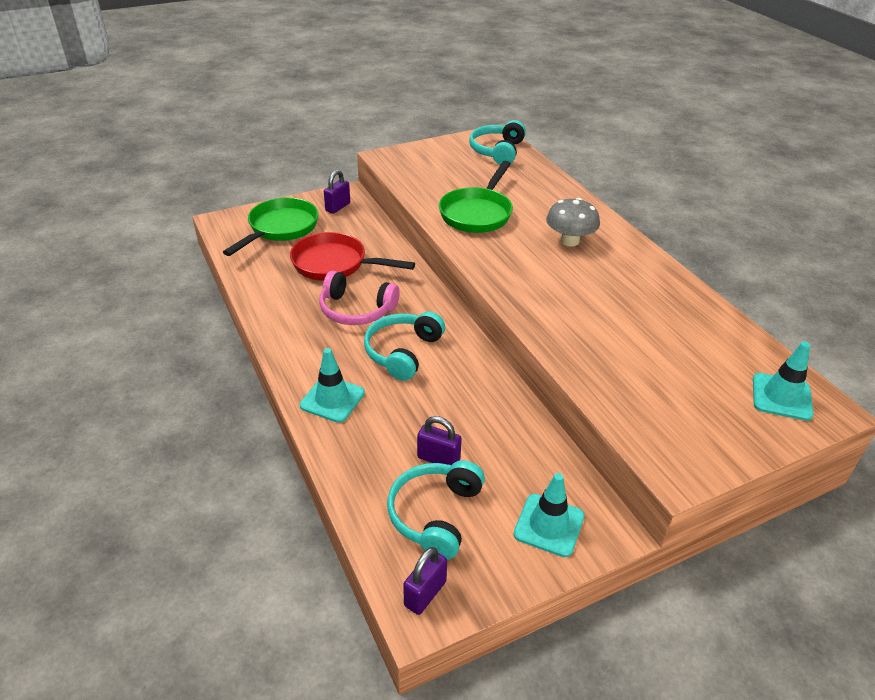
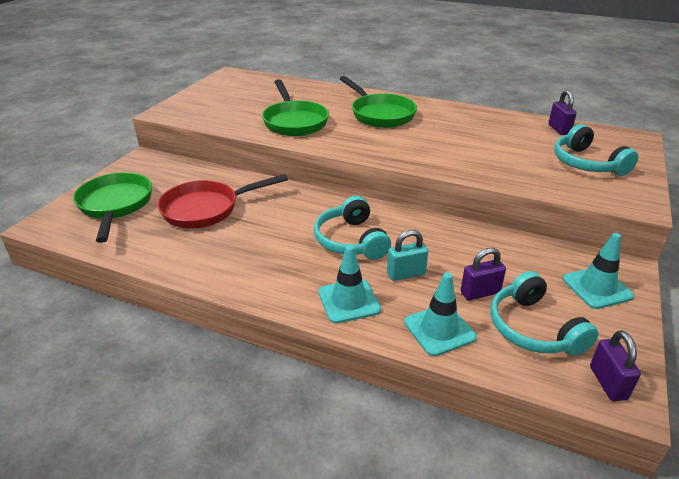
camera: 40 degrees left, 5 degrees down
(338, 207) = (148, 170): purple padlock -> purple padlock (559, 129)
(356, 310) = (272, 231): pink headphones -> none
(404, 406) = (406, 274): none -> turquoise padlock
(497, 151) = (248, 82): turquoise headphones -> turquoise headphones (587, 163)
(569, 241) = (380, 114): grey mushroom -> green pan
(781, 397) = (611, 142): turquoise traffic cone -> turquoise traffic cone (439, 330)

